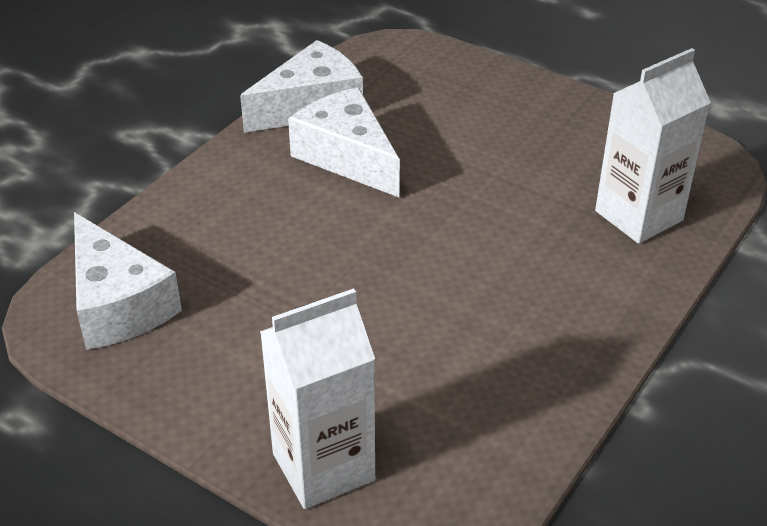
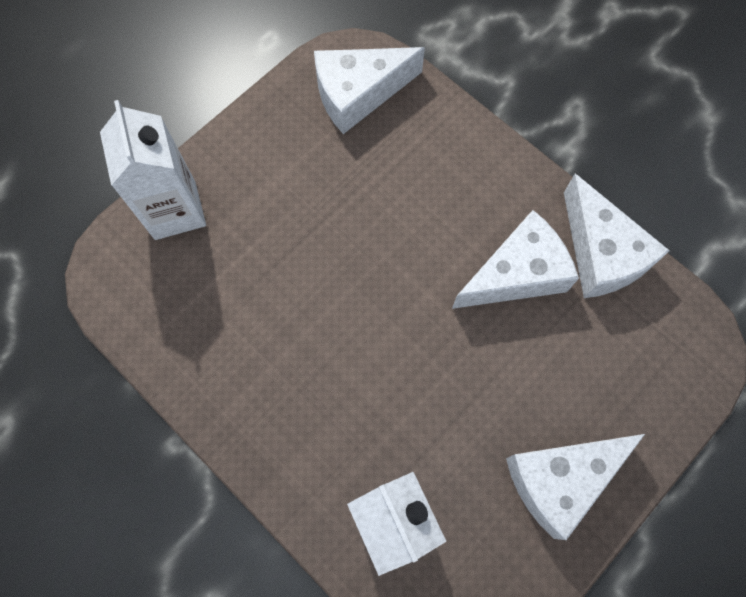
camera: 100 degrees right, 30 degrees up
(548, 118) = (560, 479): none -> white cheese

